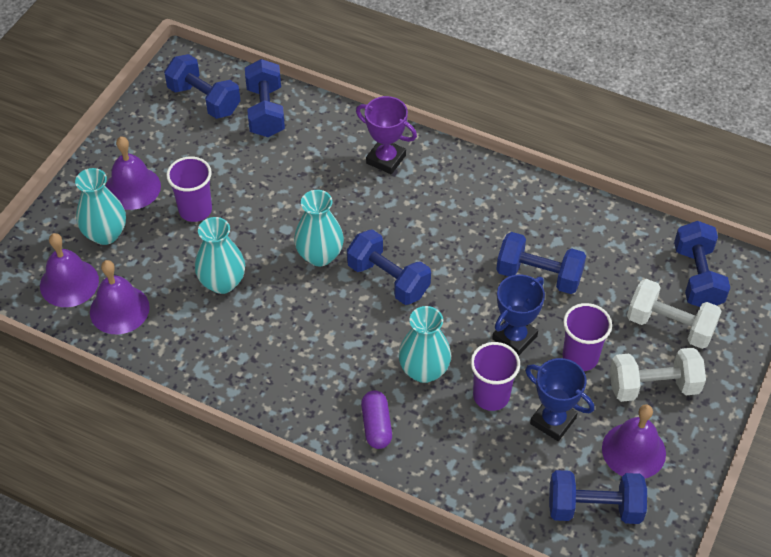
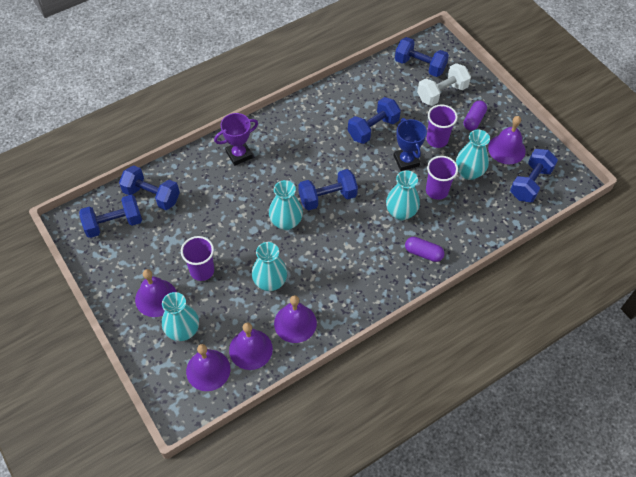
camera: 60 degrees left, 5 degrees up
(181, 335) = (295, 323): none -> purple bell
(553, 421) = (469, 172): blue trophy -> turquoise vase
(653, 386) = (474, 120): white dumbbell -> purple capsule

